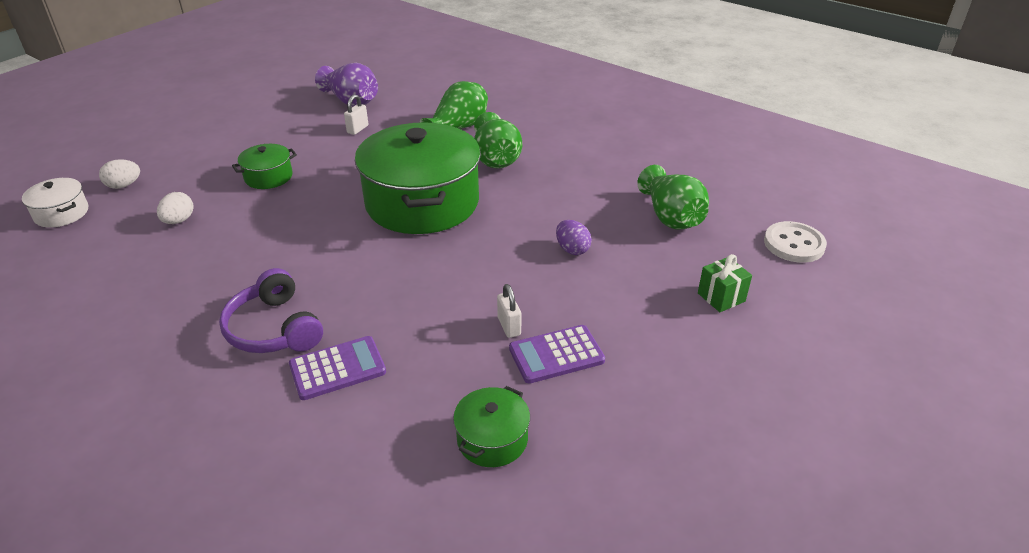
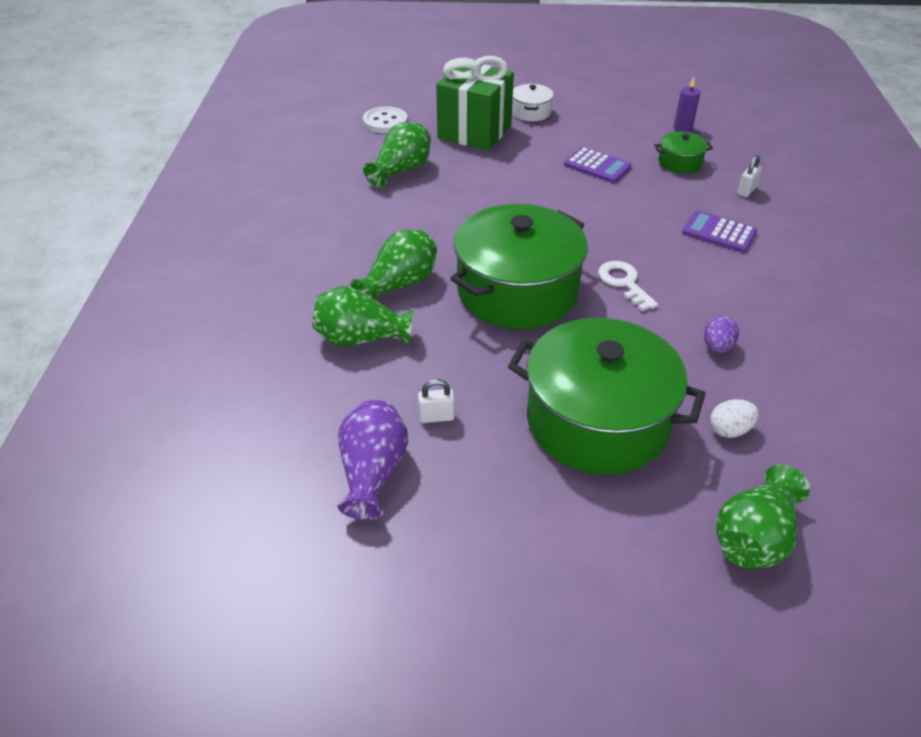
camera: 125 degrees left, 5 degrees up
(61, 213) = (849, 543): white pot -> white pot (531, 112)
(124, 185) = (754, 538): white egg -> green vase
(268, 177) = (597, 421): green pot -> green pot, size x2.28
(274, 329) = (734, 278): purple headphones -> none
(359, 259) = (624, 283): none -> white key
(509, 326) = (598, 190): white padlock -> white padlock (746, 191)
(572, 249) = (491, 196): purple egg -> purple egg (717, 347)
(575, 516) = (682, 128): none -> purple candle
(721, 297) = (474, 132): green gift -> green gift, size x2.35

